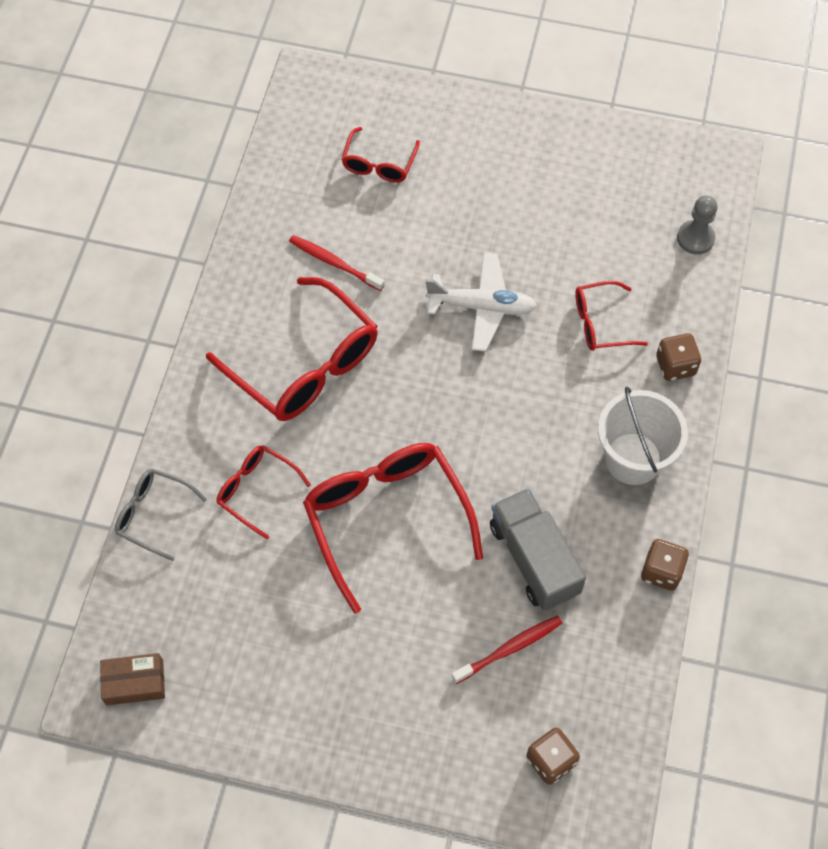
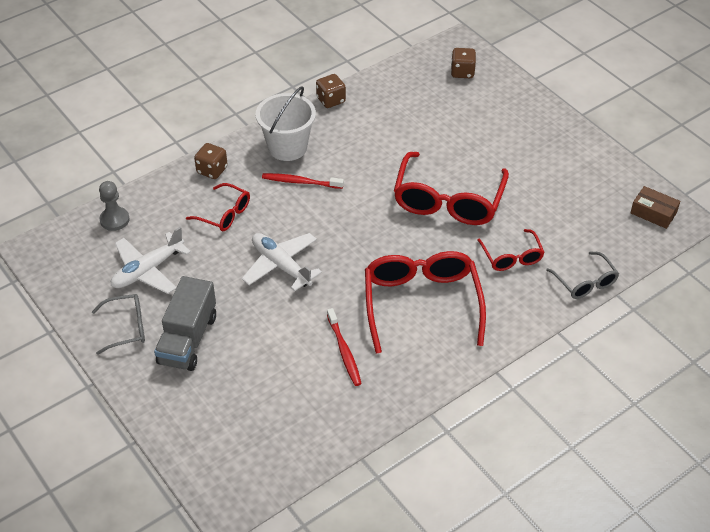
camera: 140 degrees left, 15 degrees down
(379, 164) = (246, 397): red glasses -> none
(510, 648) = (439, 116): red toothbrush -> red toothbrush (300, 182)
(534, 559) = (388, 140): grey truck -> grey truck (188, 339)
(549, 149) = (127, 327): none -> grey glasses
(598, 212) = (148, 270): none -> white plane

